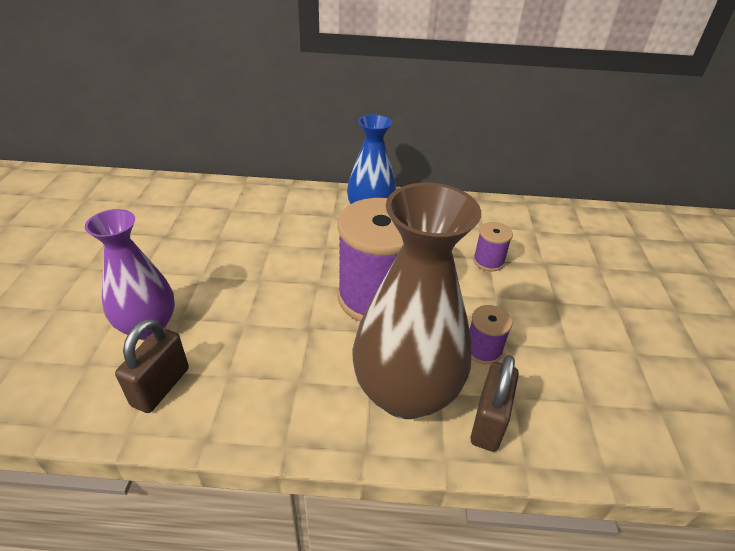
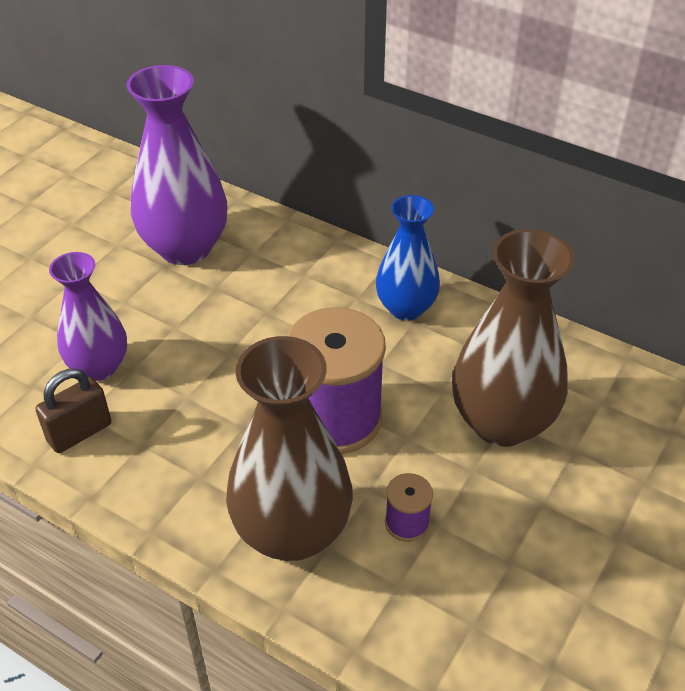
camera: 30 degrees right, 5 degrees up
(174, 220) = (185, 248): none -> purple vase
(488, 261) = (502, 422): purple spool -> brown vase
(488, 422) = (351, 596): brown padlock -> none

